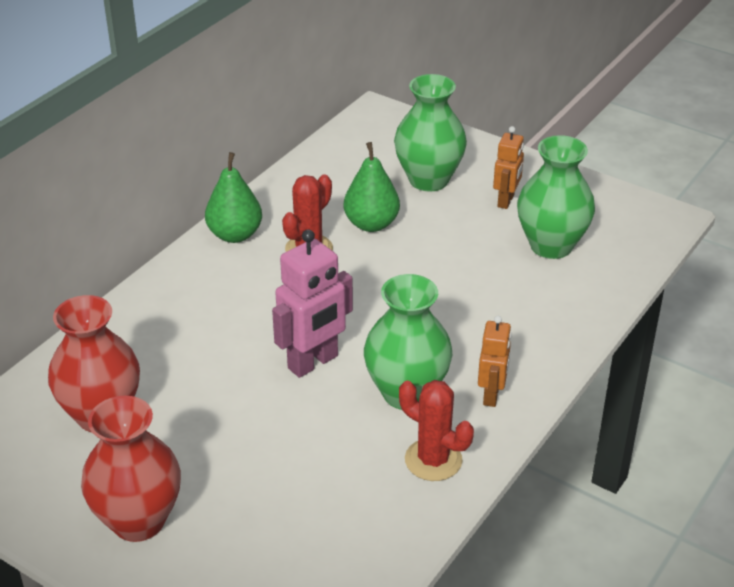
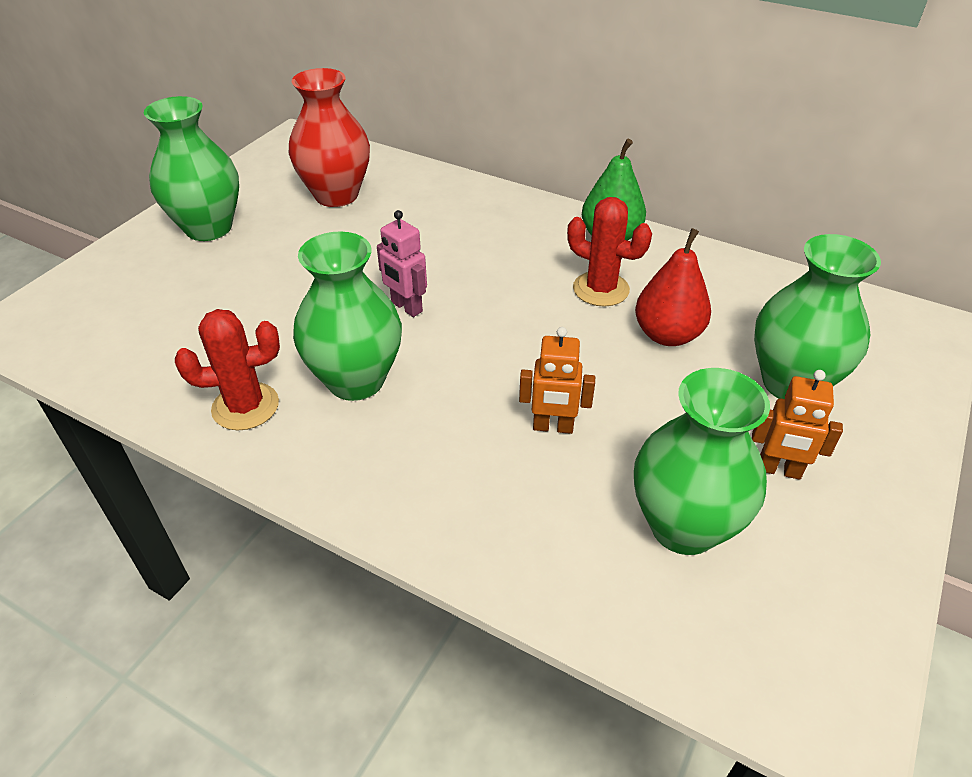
camera: 85 degrees right, 5 degrees up
(138, 520) = (208, 228): red vase -> green vase
(313, 362) = (406, 307): pink robot -> pink robot, size x0.62
(371, 224) = (667, 335): green pear -> red pear
(433, 460) = (245, 406): red cactus -> red cactus turned 45 degrees clockwise
(491, 395) = (348, 457): orange robot -> orange robot (553, 427)

